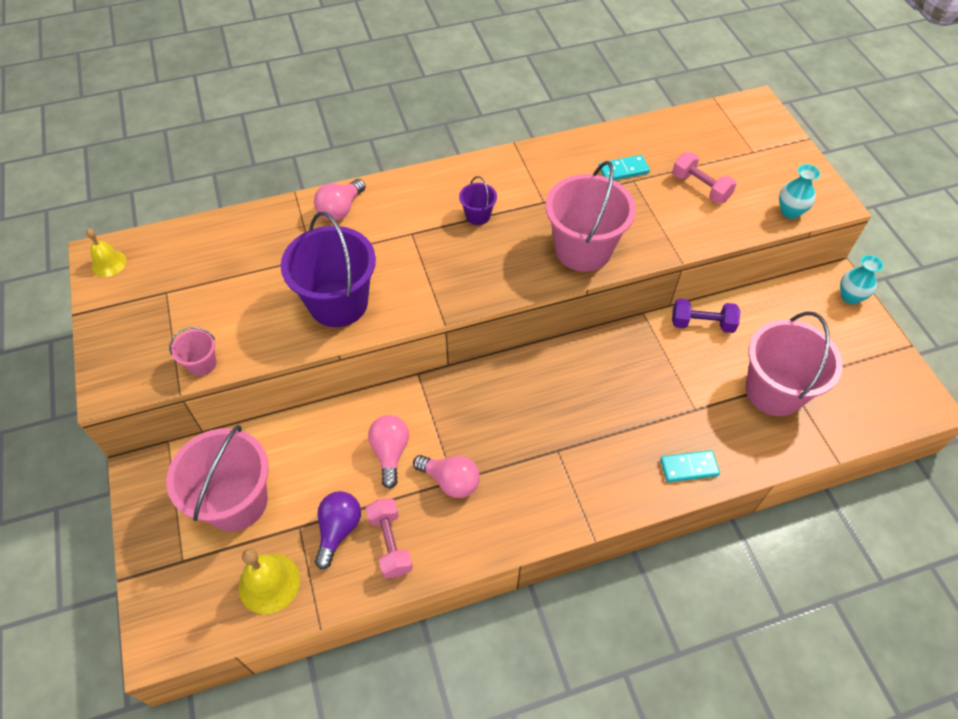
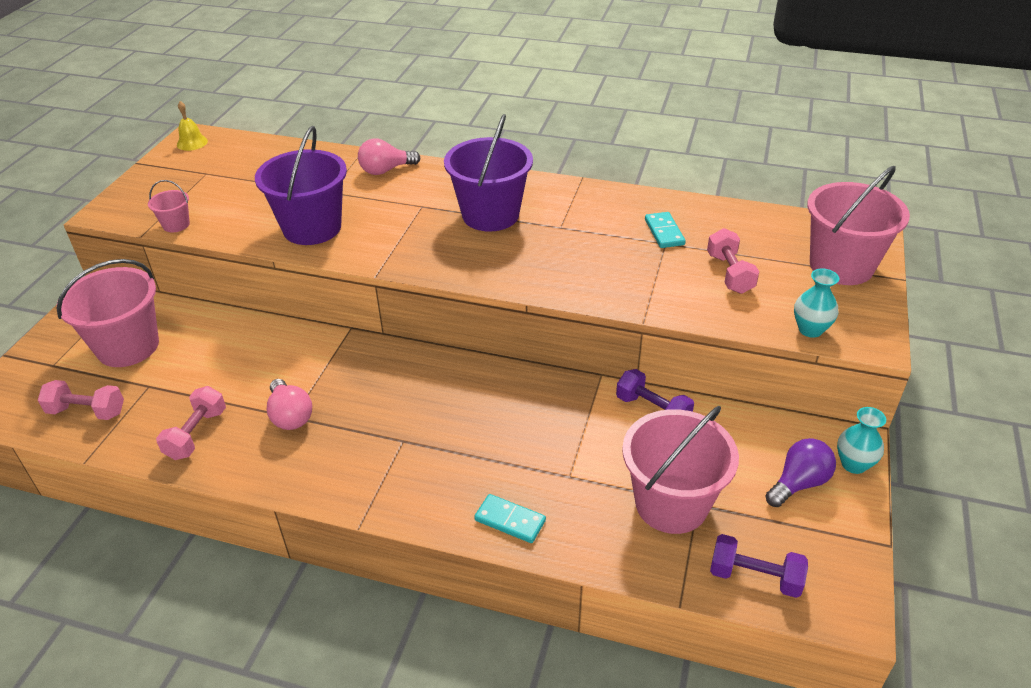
camera: 35 degrees right, 15 degrees down
(269, 583) = (87, 411): yellow bell -> pink dumbbell
(338, 530) = (172, 403): purple light bulb -> purple light bulb (798, 483)
(390, 453) = (268, 371): pink light bulb -> none
(478, 215) = (490, 215): purple bucket -> purple bucket, size x2.21
(583, 250) = (556, 274): pink bucket -> pink bucket (841, 266)
(623, 170) = (664, 232): turquoise domino -> turquoise domino turned 60 degrees clockwise
(862, 414) = (755, 577): none -> purple dumbbell

